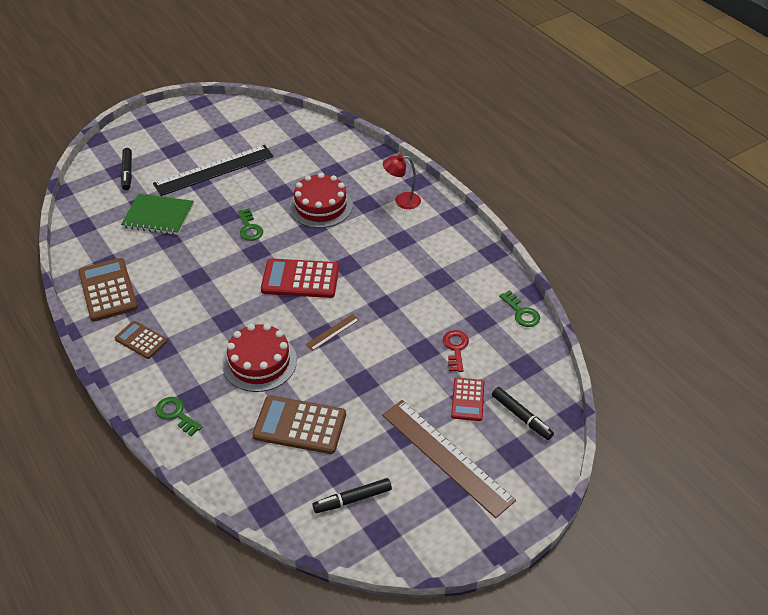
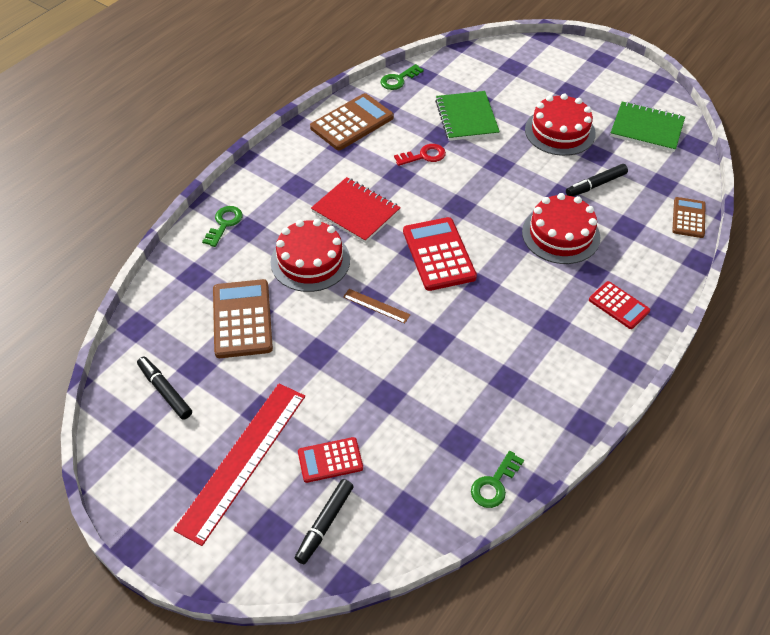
camera: 70 degrees right, 5 degrees up
(127, 172) = (513, 74): black marker -> black marker (595, 185)
(141, 340) = (301, 167): brown calculator -> brown calculator (688, 218)
(214, 170) = (560, 131): black ruler -> red cake
(221, 317) = (356, 212): none -> red notebook
(244, 126) = (646, 129): none -> green notebook
(249, 228) = (490, 189): green key -> green key (398, 80)
(402, 201) = (619, 305): red lamp -> red calculator
(446, 456) = (243, 460): brown ruler -> red ruler
(455, 348) = (402, 427): red key -> red key (424, 156)

